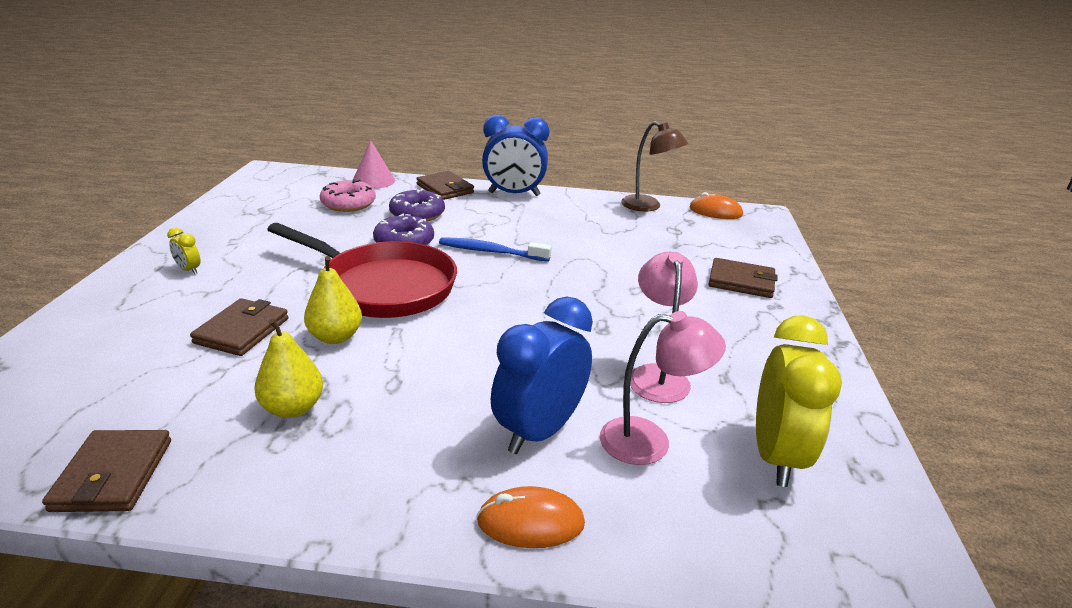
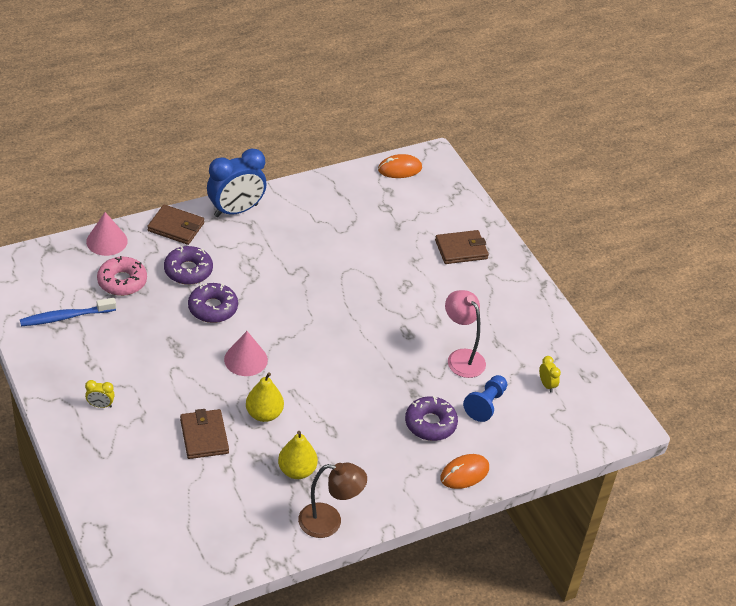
camera: 35 degrees left, 15 degrees up
(113, 475) = (257, 546): brown wallet -> none
(382, 286) = (246, 359): red pan -> pink cone
(491, 252) = (282, 291): blue toothbrush -> blue toothbrush (65, 317)
(539, 431) = (430, 424): blue clock -> purple donut
(648, 206) = (348, 183): brown lamp -> brown lamp (329, 522)
(650, 441) = (485, 404): pink lamp -> blue pawn
(776, 456) = (546, 385): yellow clock -> yellow clock, size x0.42

